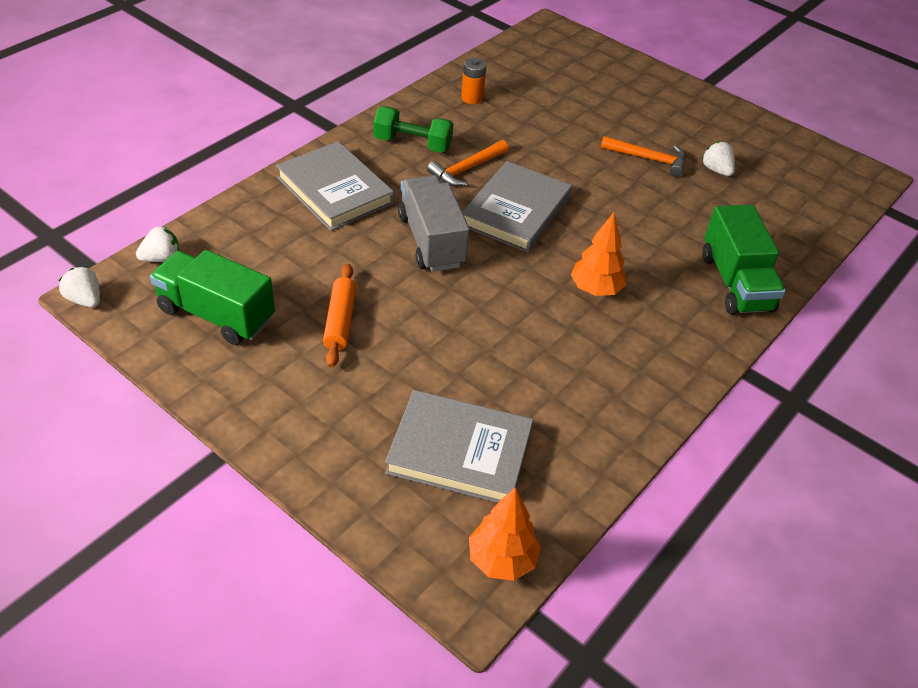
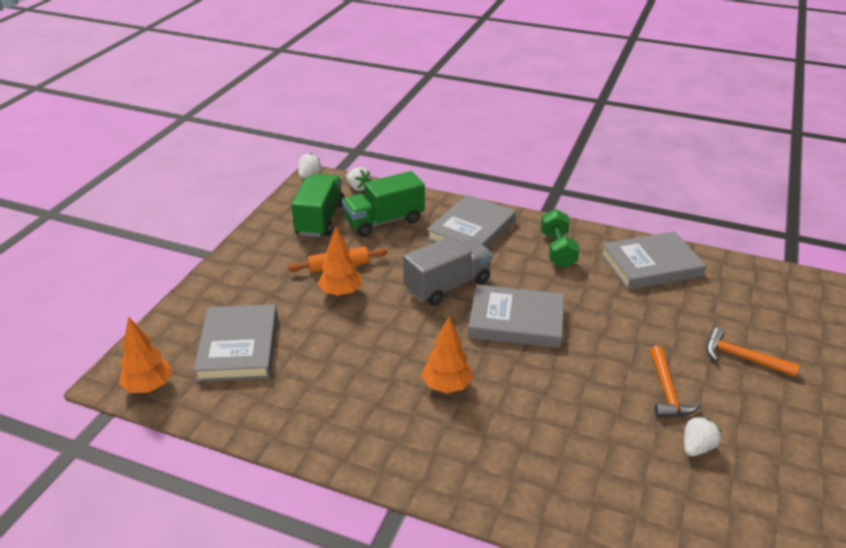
camera: 75 degrees right, 10 degrees down
(397, 332) = (341, 292): none -> orange tree
(467, 169) = (549, 283): orange hammer -> orange hammer (742, 358)
(472, 98) = (651, 265): orange battery -> grey book
(735, 283) = (518, 485): green truck -> green truck (384, 221)

